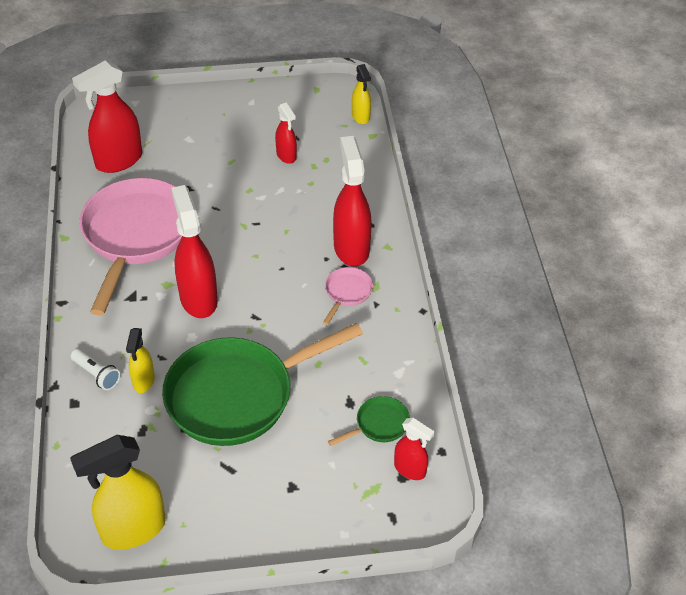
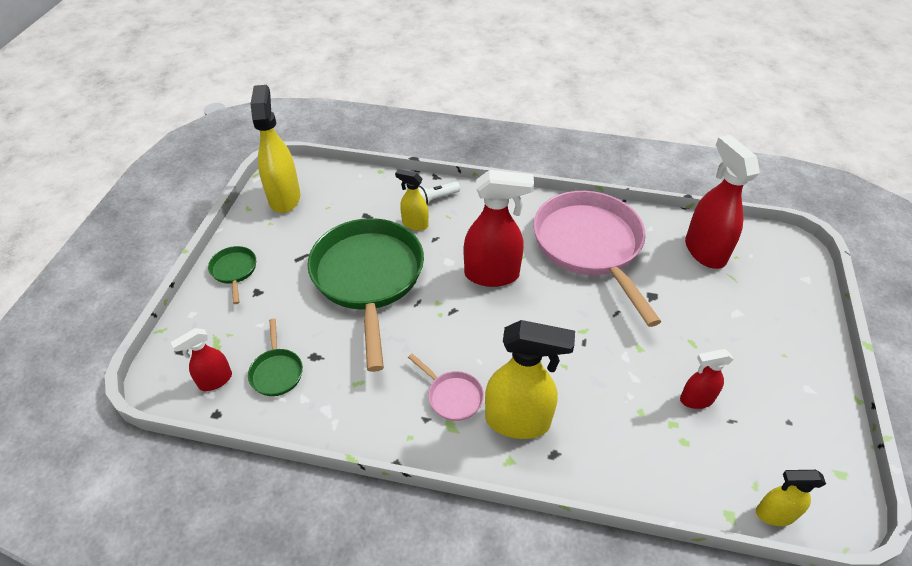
camera: 110 degrees right, 0 degrees up
(136, 236) = (590, 246): pink pan -> pink pan turned 135 degrees counterclockwise
(271, 524) = (234, 271): none -> green pan
(351, 248) = (518, 421): red spray bottle -> yellow spray bottle

